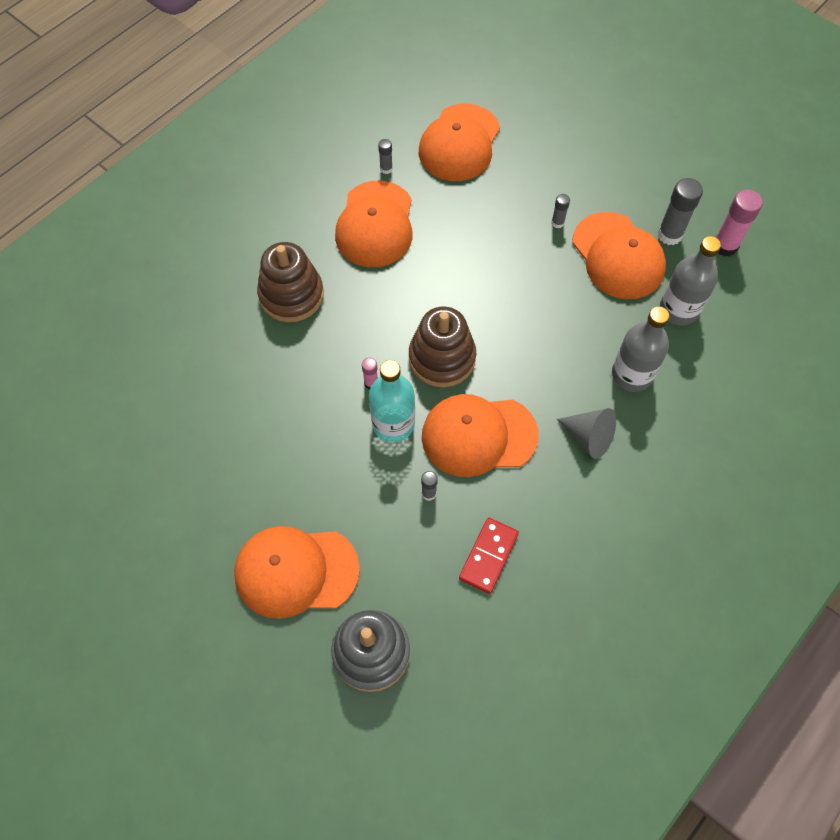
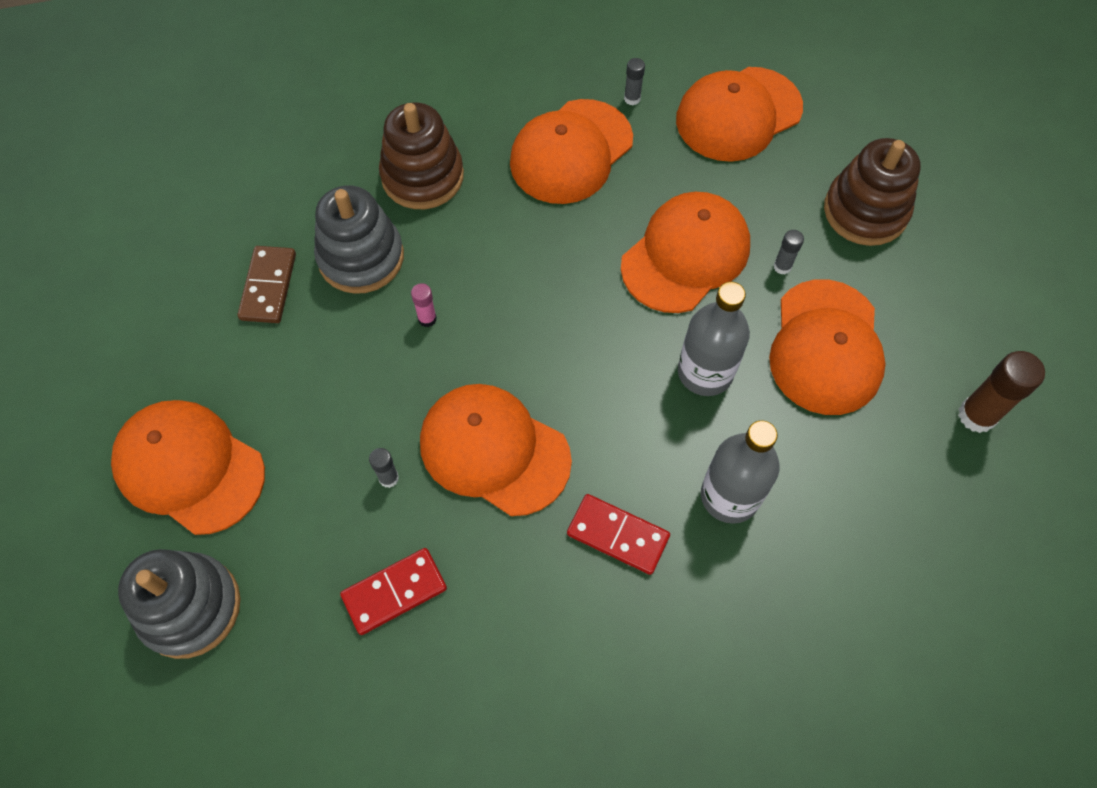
camera: 35 degrees right, 0 degrees up
(248, 427) = (268, 286): none -> brown domino
(295, 371) = (361, 257): none -> grey stacking toy
(393, 424) = (414, 377): turquoise bottle -> none
(442, 358) = (524, 339): brown stacking toy -> brown stacking toy (865, 211)
(497, 249) = (685, 255): none -> orange cap
(589, 437) = (617, 535): grey cone -> red domino
(669, 235) = (913, 360): grey glue stick -> none
(679, 309) = (852, 456): grey bottle -> grey bottle (705, 372)
(725, 246) = (976, 416): pink glue stick -> brown glue stick

